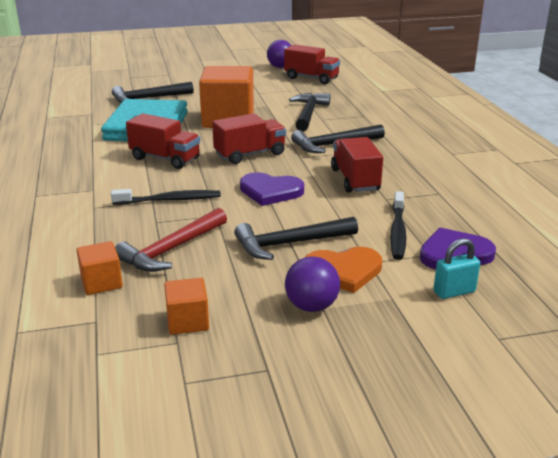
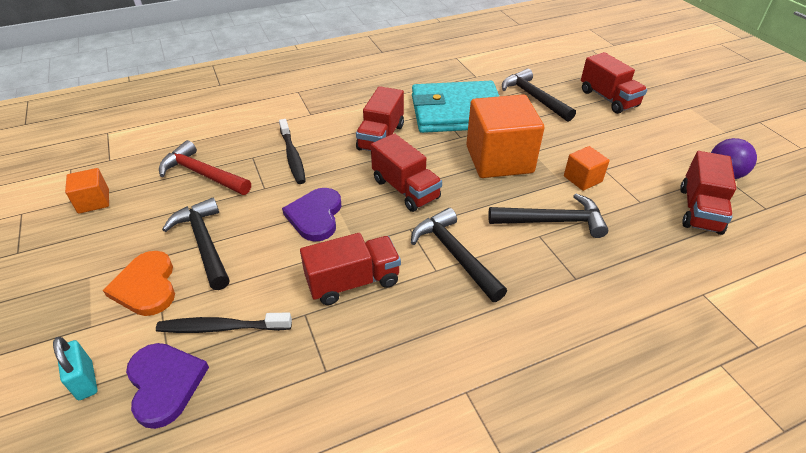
camera: 80 degrees right, 15 degrees up
(101, 282) = (158, 151): orange cube -> orange cube (582, 179)
(171, 78) = (608, 98): none -> red truck
(311, 306) = (93, 269): purple ball -> none

